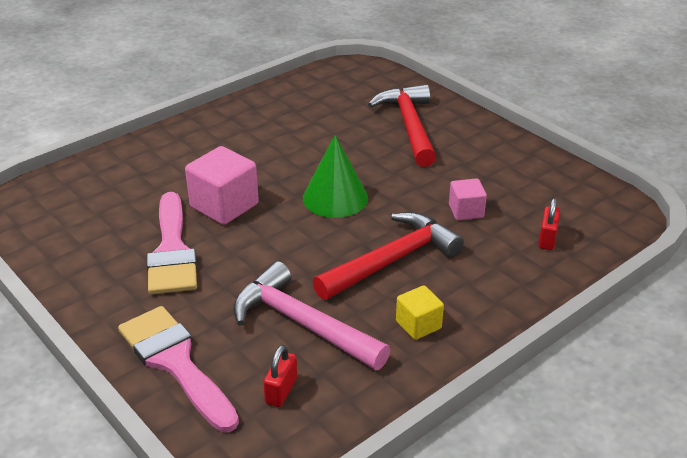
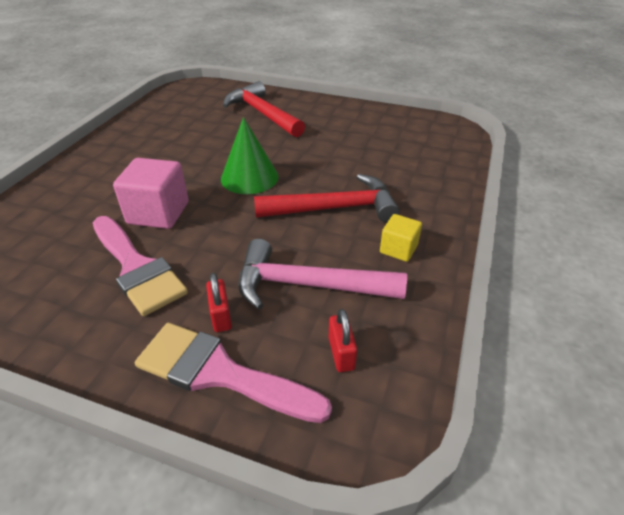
camera: 30 degrees left, 5 degrees up
(391, 260) = (334, 208): red hammer -> red hammer turned 60 degrees clockwise
(466, 211) = (354, 157): pink cube -> none
(547, 239) = (424, 158): red padlock -> red padlock (221, 316)

